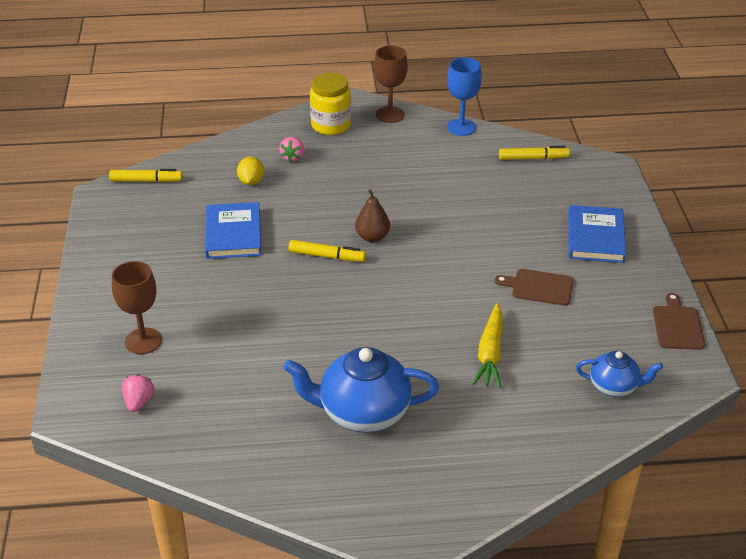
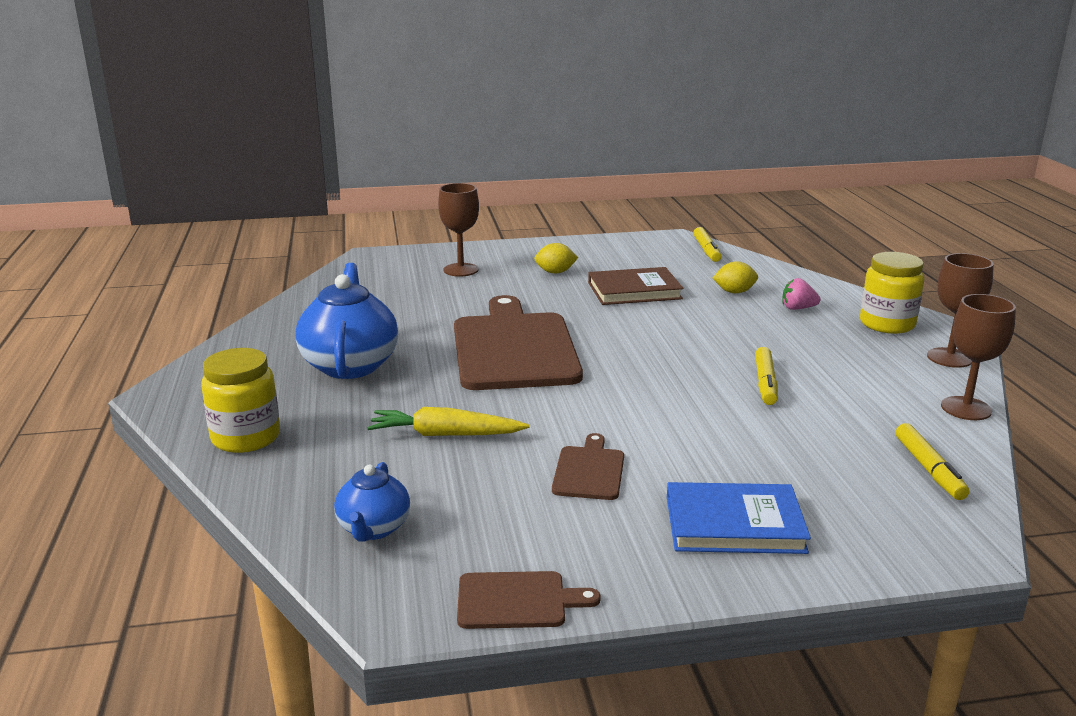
camera: 85 degrees right, 15 degrees down
(139, 402) = (380, 275): pink strawberry -> none
(172, 277) = (555, 272): none -> yellow lemon
(233, 234) = (634, 291): blue book -> brown book
(327, 256) = (612, 335): yellow marker -> yellow marker (765, 383)
(343, 312) = (514, 348): none -> brown cutting board
(372, 237) = (659, 357): brown pear -> none
(461, 127) = (966, 408): blue goblet -> brown goblet
(493, 468) = (246, 438): none -> yellow jar

